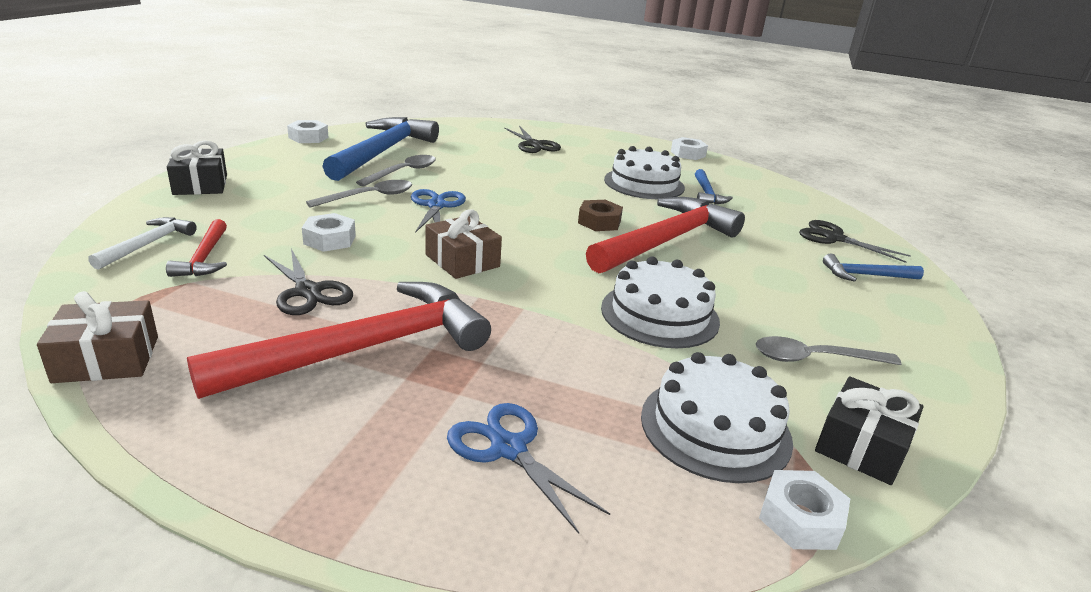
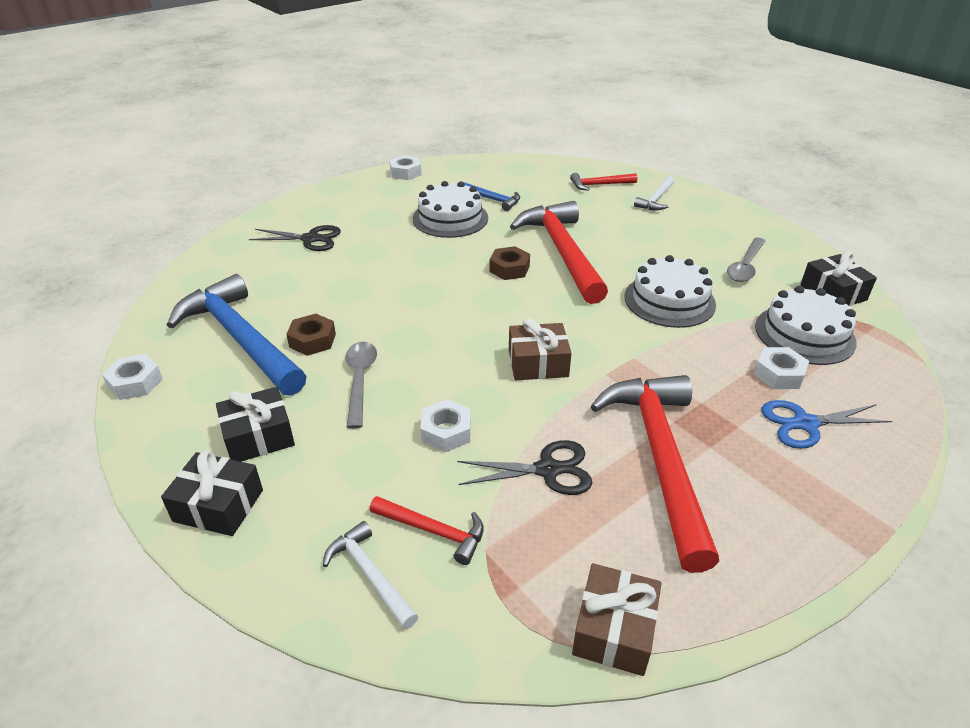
camera: 55 degrees left, 10 degrees up
(278, 180) = (259, 436): none -> black gift
(403, 172) = (312, 340): grey spoon -> brown nut
(436, 206) = (414, 344): blue scissors -> none
(800, 518) = (887, 341): white nut -> white nut (779, 374)
(834, 238) = (599, 185): black scissors -> red hammer
(866, 275) = (656, 199): blue hammer -> white hammer

